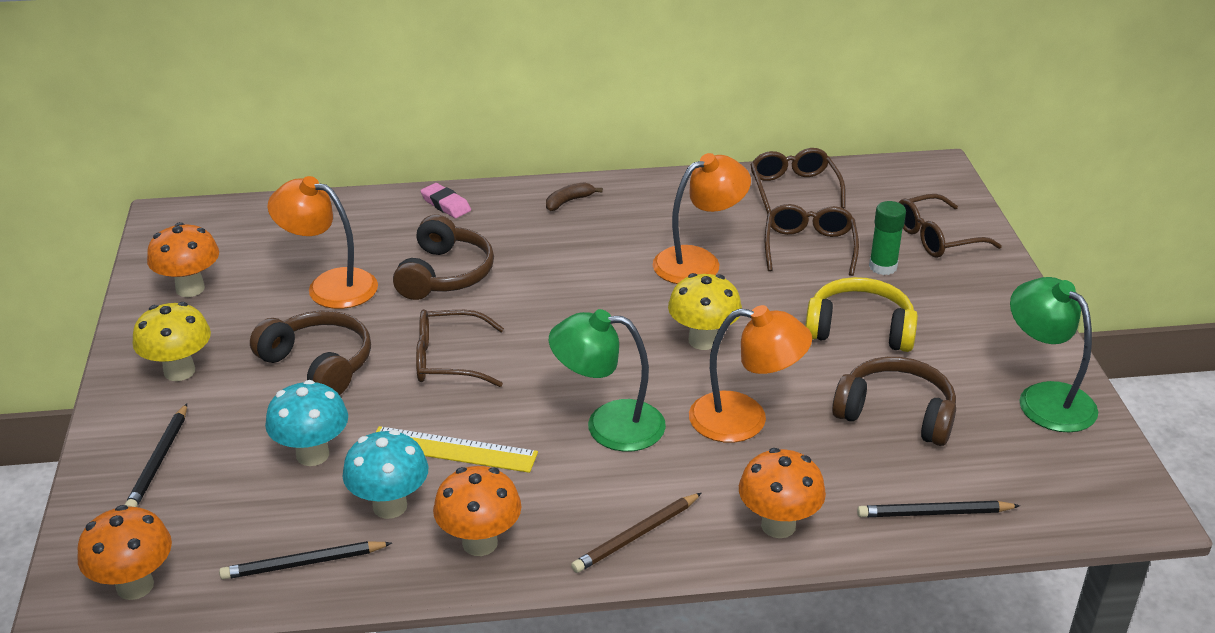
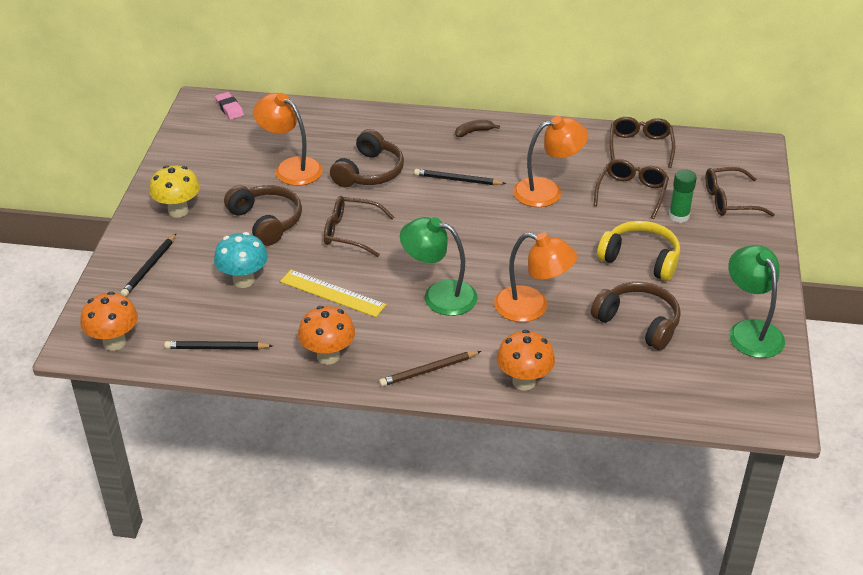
camera: 15 degrees right, 5 degrees up
(190, 288) = (201, 155): orange mushroom -> none
(390, 506) = (280, 322): turquoise mushroom -> none
(446, 204) = (388, 121): pink eraser -> pink eraser (229, 108)
(703, 340) = (526, 248): yellow mushroom -> none
(934, 513) = (633, 394): black pencil -> black pencil (457, 180)

